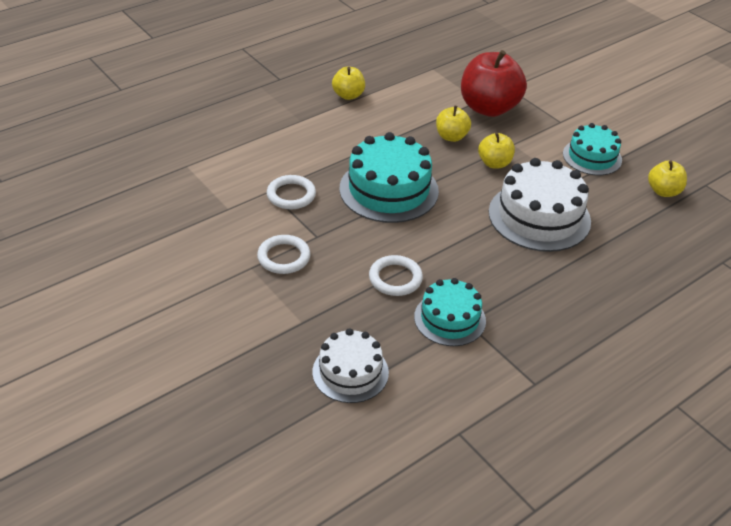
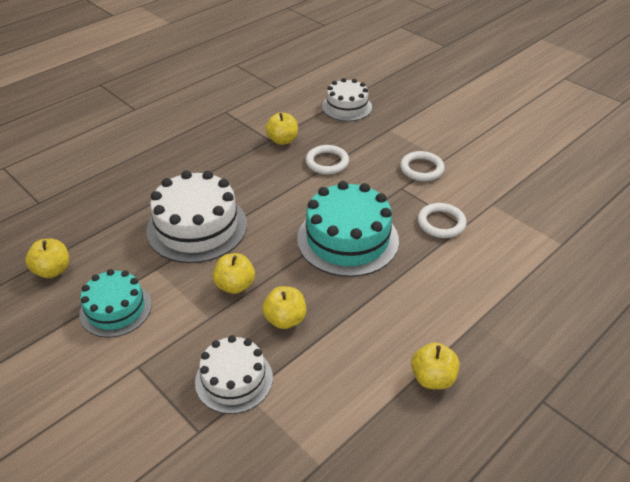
camera: 175 degrees right, 0 degrees up
(449, 319) = (282, 140): turquoise cake -> yellow apple
(489, 108) = (234, 379): red apple -> white cake

